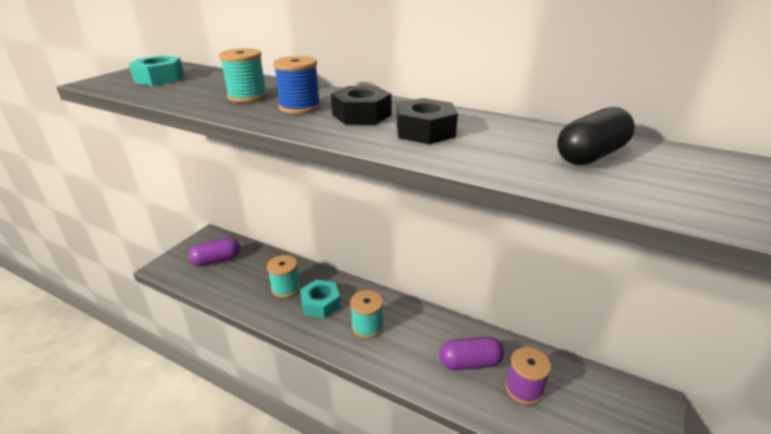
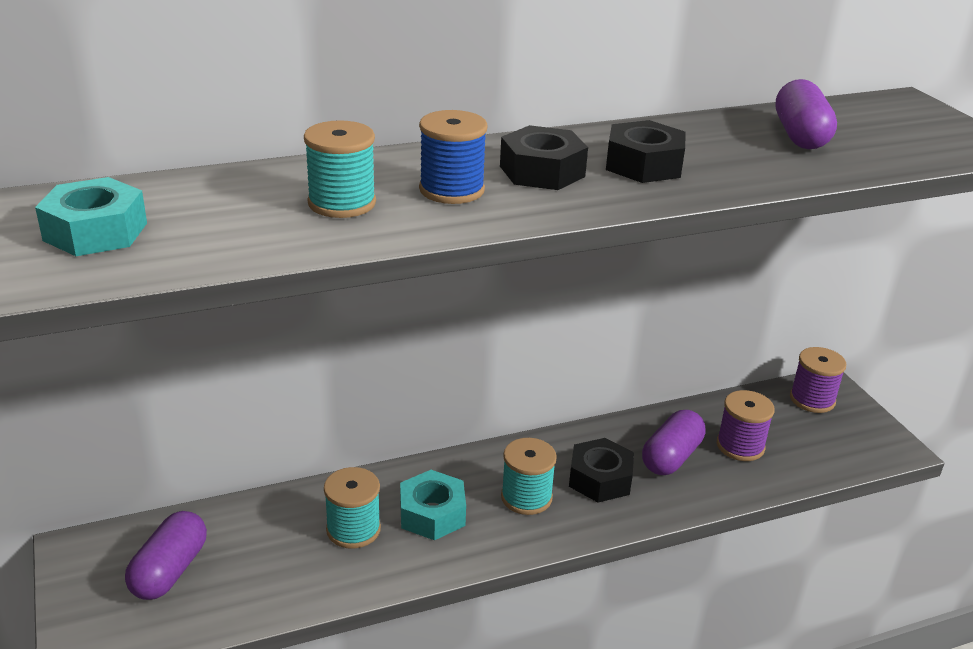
camera: 50 degrees left, 0 degrees up
(414, 344) = (600, 479): none -> black nut
(590, 155) = (800, 135): black capsule -> purple capsule
(624, 400) = (812, 399): none -> purple spool

